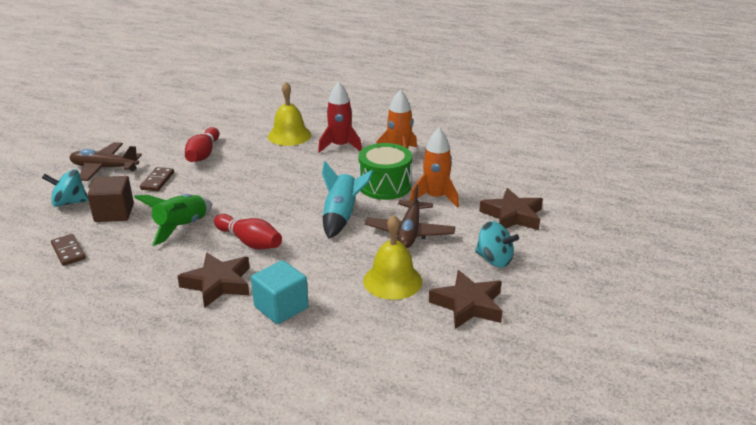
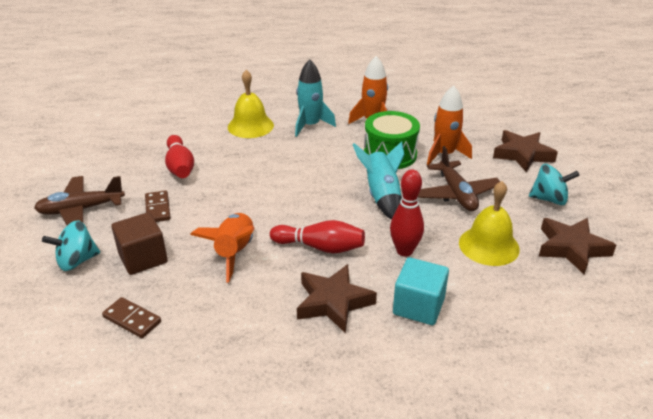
camera: 25 degrees left, 5 degrees up
(181, 227) = (234, 252): green rocket -> orange rocket
(314, 264) = (404, 251): none -> red bowling pin
(340, 146) = (310, 125): red rocket -> turquoise rocket

